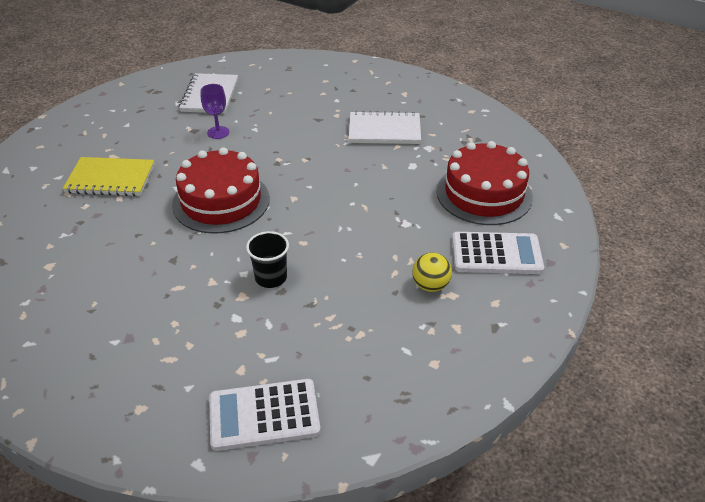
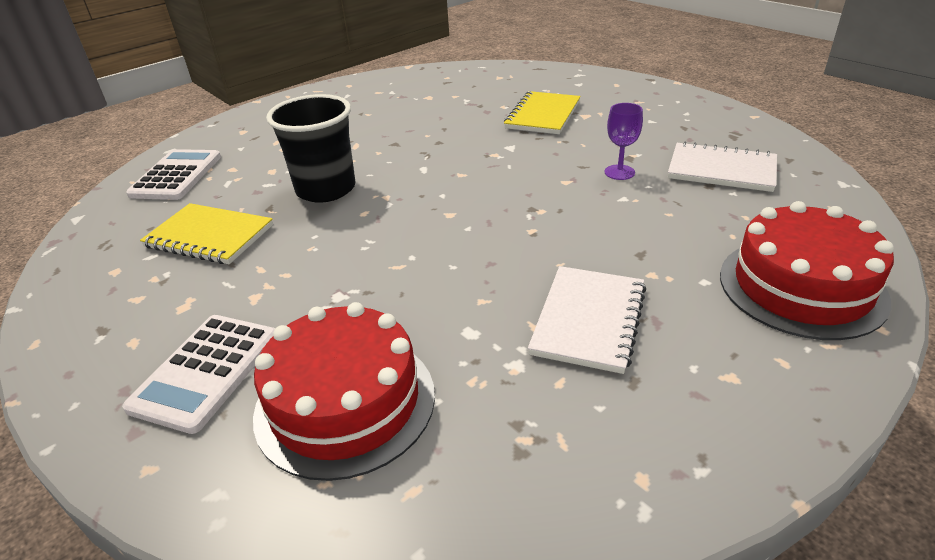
camera: 110 degrees right, 5 degrees down
(221, 201) = (470, 169): red cake -> red cake (801, 286)
(271, 278) = (326, 189): black cup -> black cup, size x1.74
(365, 324) = (209, 236): none -> yellow notebook
(430, 285) = (213, 292): yellow ball -> none

